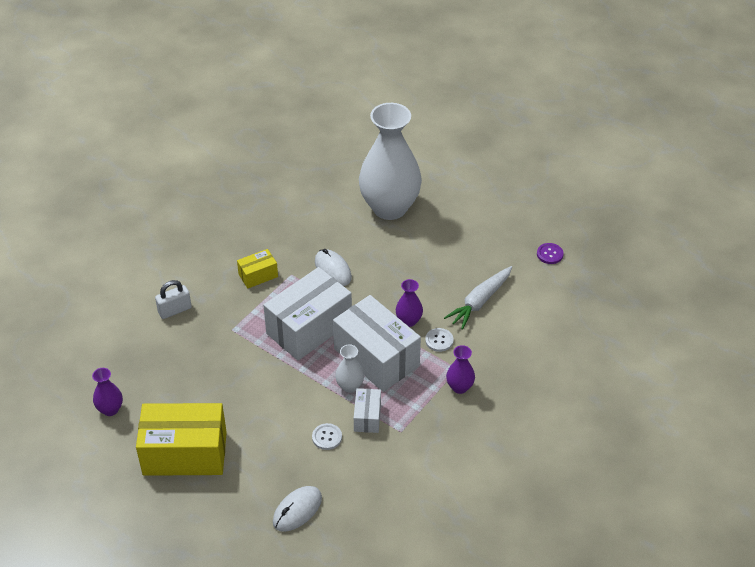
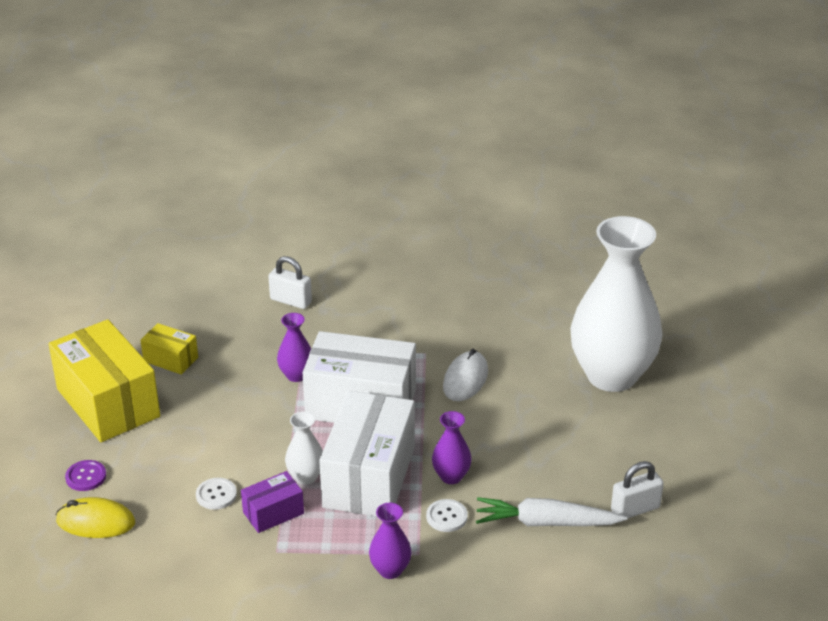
camera: 55 degrees right, 10 degrees down
(110, 409) = (123, 326): purple vase -> purple vase (296, 375)
(258, 275) = (398, 331): yellow box -> yellow box (171, 359)
(297, 510) = (96, 522): white mouse -> yellow mouse
(367, 417) = (273, 513): white box -> purple box
(500, 261) = (635, 509): none -> white padlock
(549, 254) = (699, 549): purple button -> purple button (86, 477)

